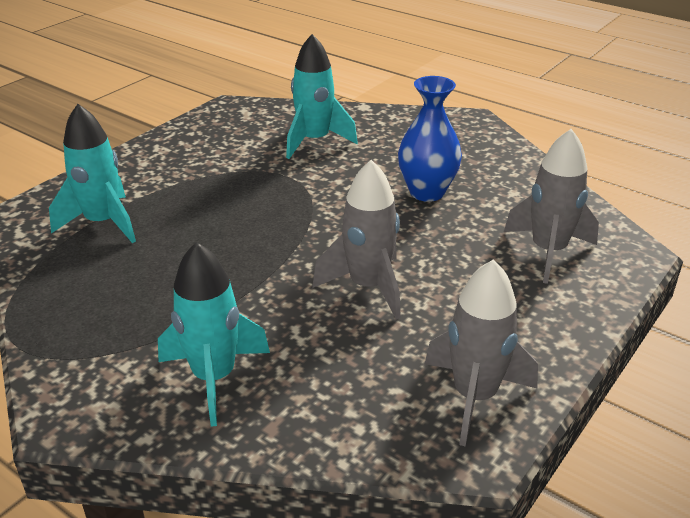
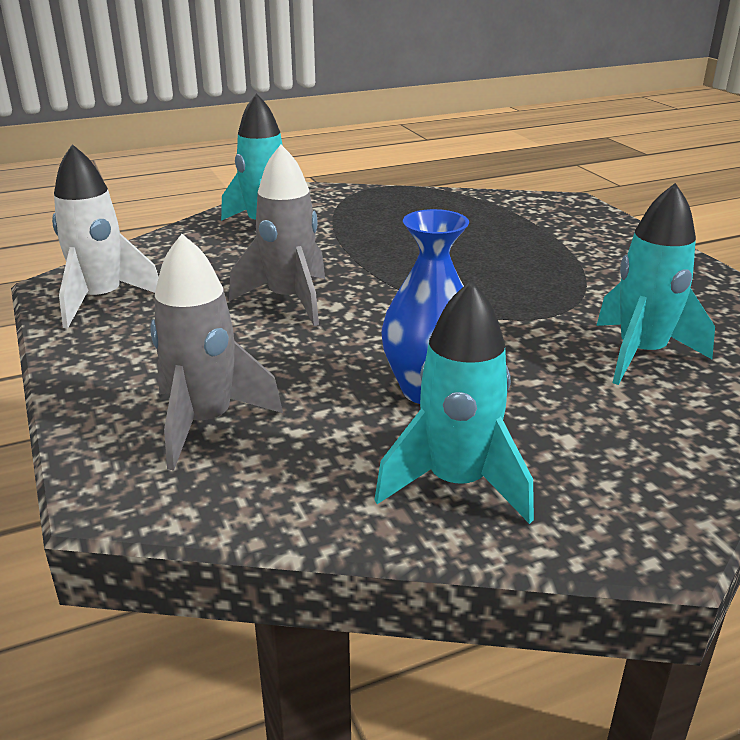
camera: 120 degrees right, 5 degrees down
(103, 223) = (522, 222): turquoise rocket -> turquoise rocket (457, 483)
(474, 396) = (101, 300): grey rocket -> white rocket

